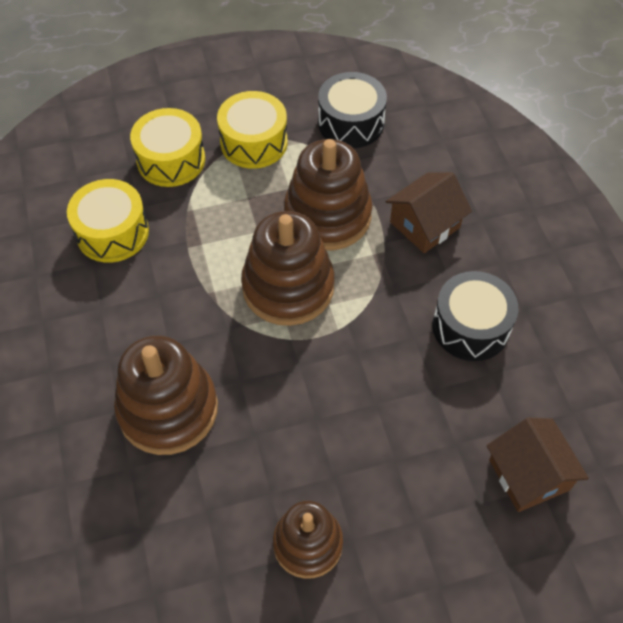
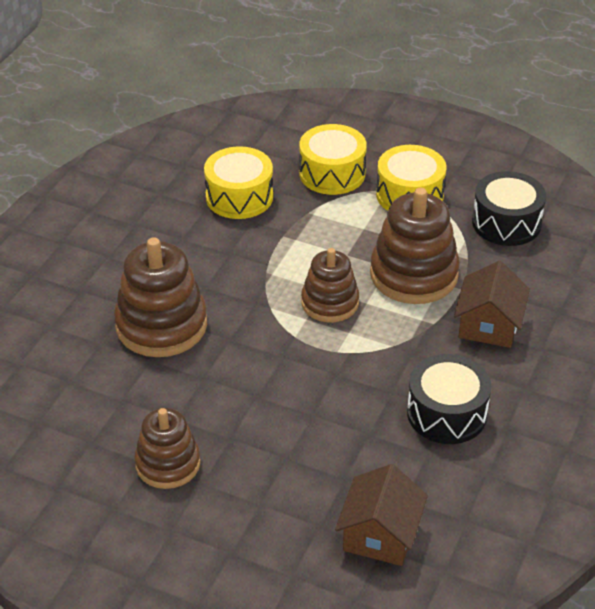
camera: 40 degrees right, 15 degrees down
(288, 287) = (330, 302): brown stacking toy -> brown stacking toy, size x0.64
(425, 225) = (489, 325): brown house -> brown house turned 75 degrees counterclockwise

